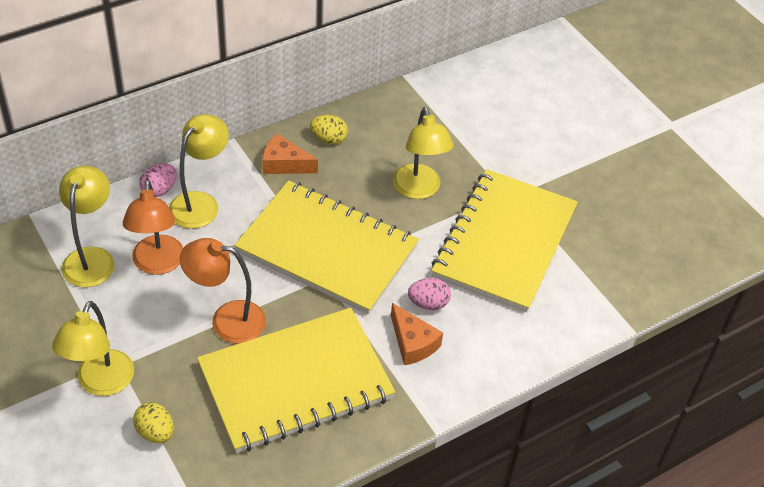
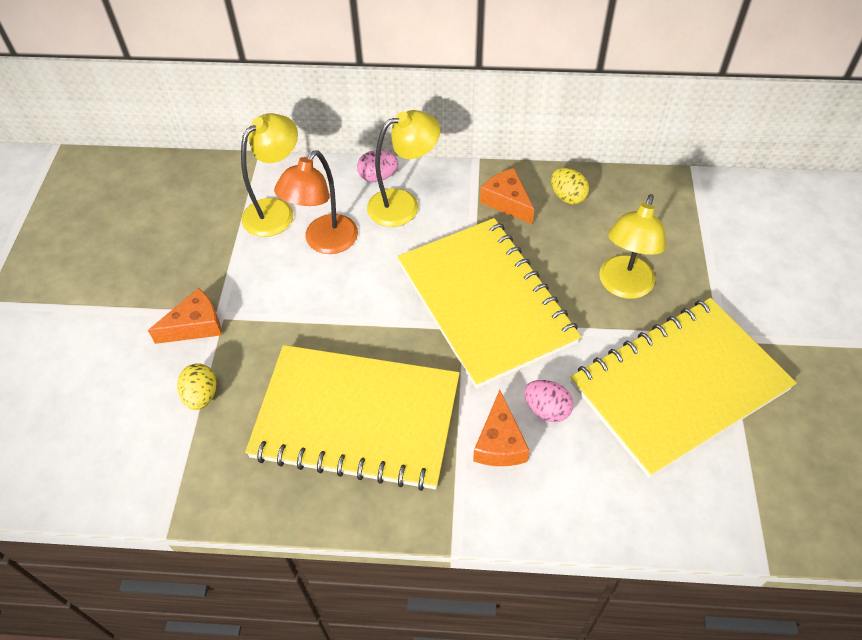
camera: 40 degrees right, 5 degrees up
(101, 383) = (195, 325): yellow lamp -> orange cheese
(227, 320) = (342, 324): orange lamp -> none

